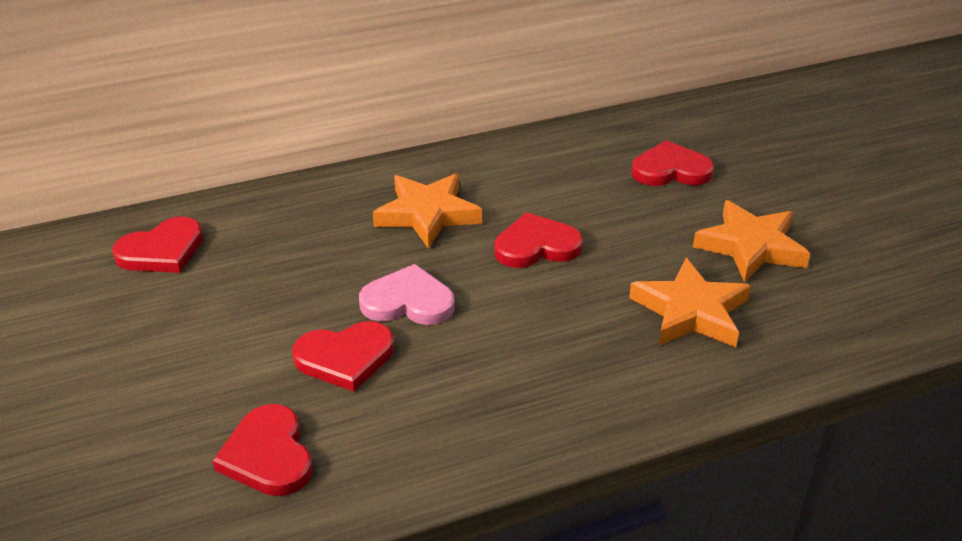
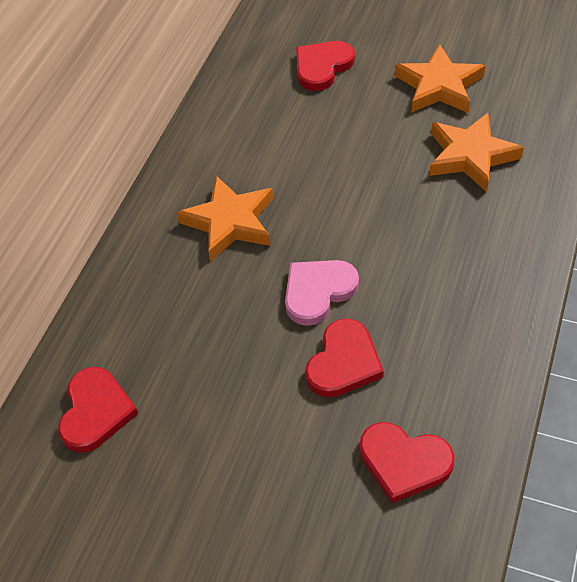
camera: 45 degrees left, 15 degrees up
(536, 246) = (329, 186): red heart -> none

